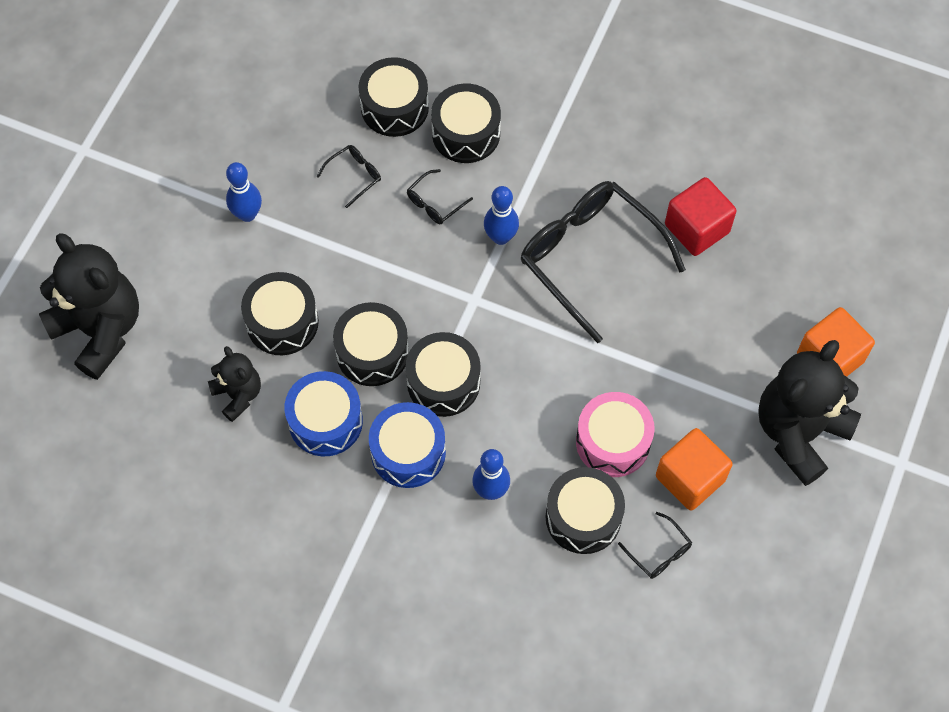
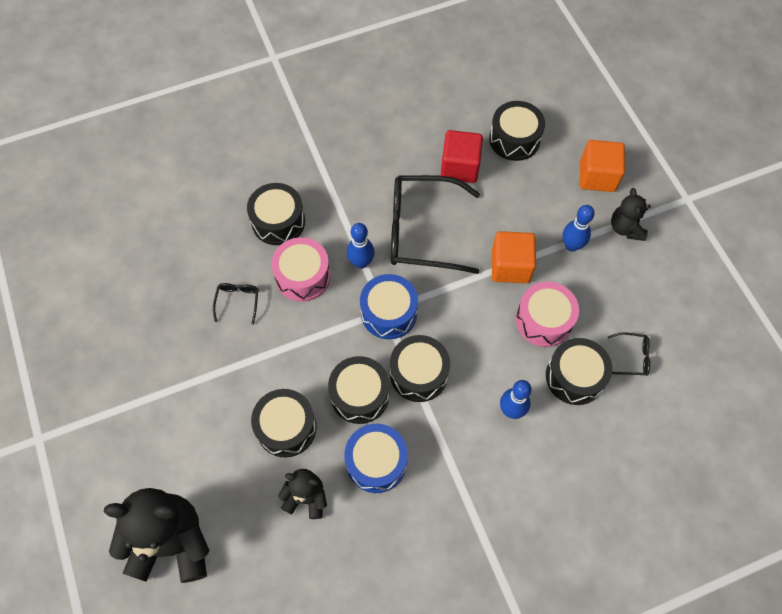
camera: 45 degrees left, 0 degrees up
(247, 214) = (194, 382): blue bowling pin -> blue bowling pin (571, 245)
(394, 107) = (219, 241): black drum -> black drum (514, 139)
(408, 452) = (443, 433): blue drum -> blue drum (389, 313)
(434, 203) = (303, 276): black glasses -> pink drum
(690, 478) = (602, 302): orange cube -> orange cube (510, 266)
(799, 432) = (626, 228): black teddy bear -> black teddy bear, size x0.53

